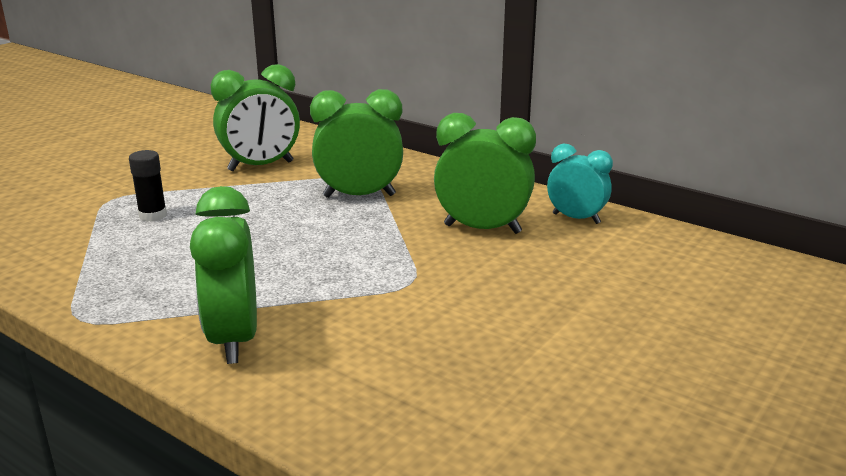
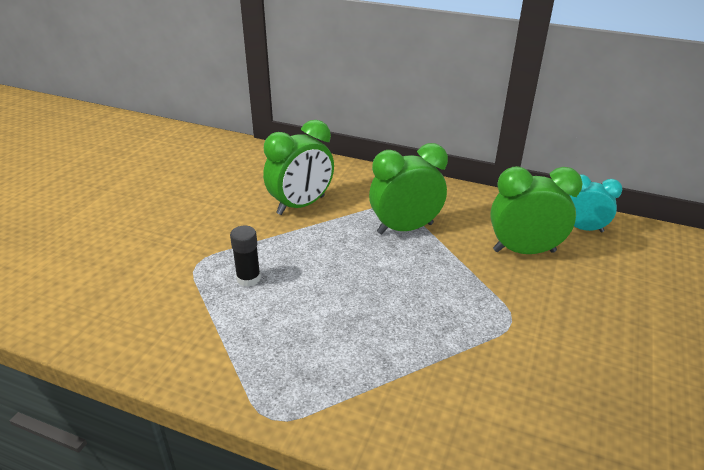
camera: 15 degrees left, 10 degrees up
(234, 339) = (420, 415): green clock -> none

